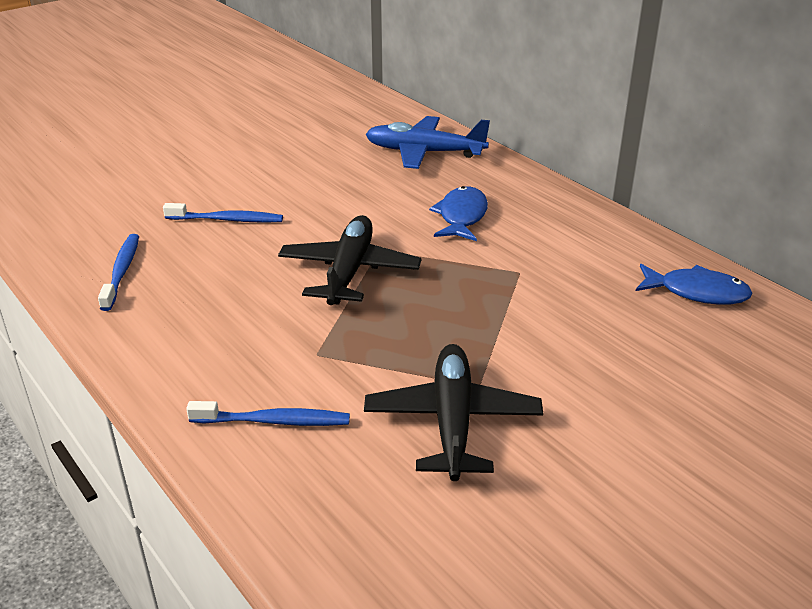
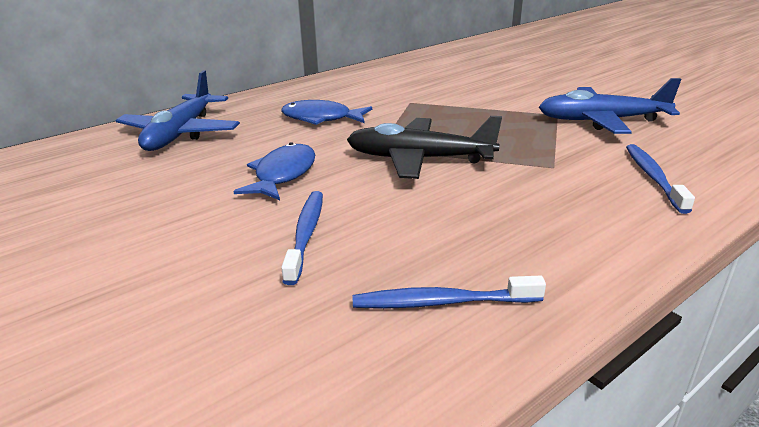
camera: 90 degrees left, 5 degrees down
(452, 421) = (601, 121): black plane -> blue plane
(697, 292) = (428, 63): blue fish -> blue fish (283, 174)

